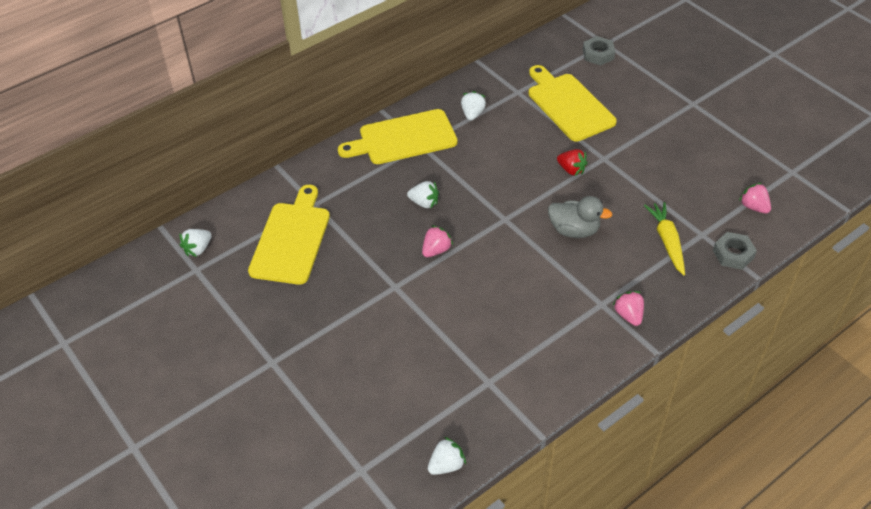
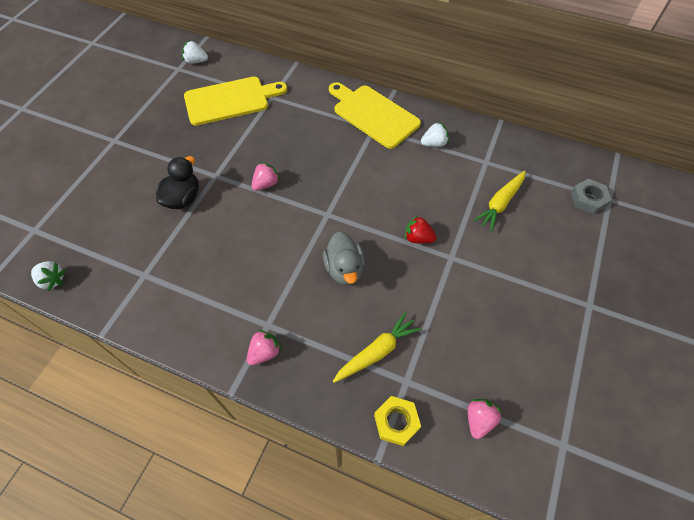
camera: 60 degrees right, 10 degrees up
(408, 322) = (183, 198): none -> black duck
(424, 203) = (312, 156): white strawberry -> none
(436, 250) = (266, 184): pink strawberry -> pink strawberry turned 60 degrees counterclockwise
(569, 105) = (500, 204): yellow cutting board -> yellow carrot
(571, 170) = (418, 238): red strawberry -> red strawberry turned 105 degrees clockwise
(733, 254) = (396, 422): grey nut -> yellow nut

